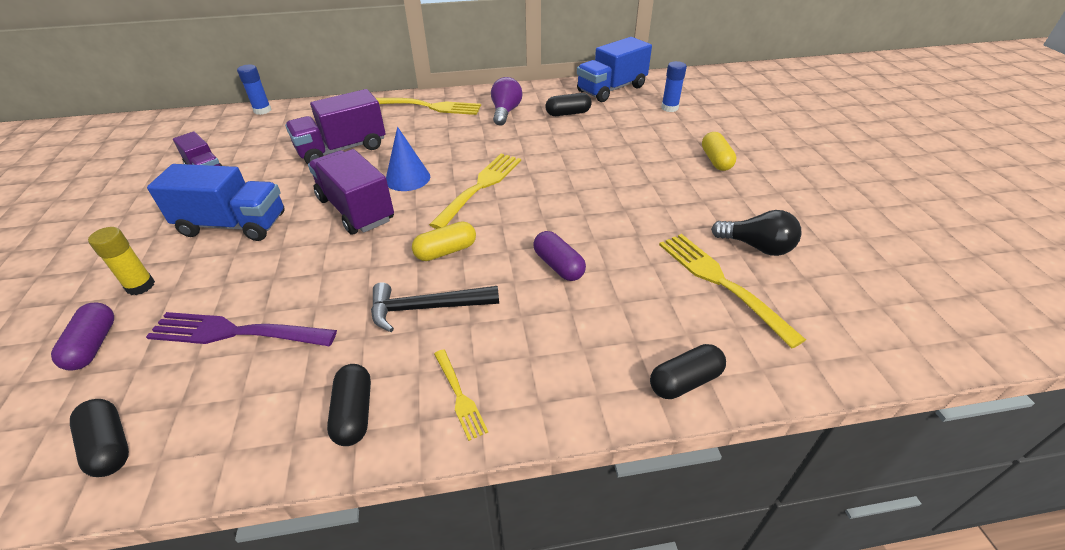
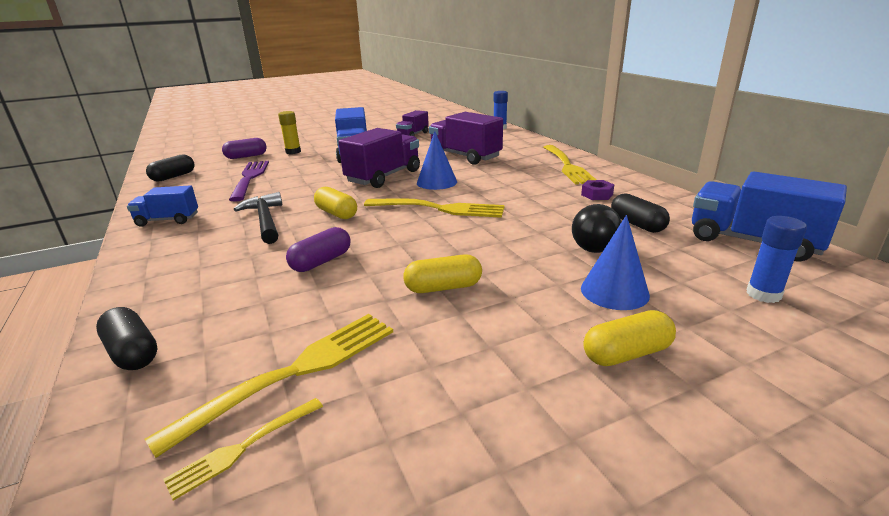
camera: 75 degrees right, 15 degrees down
(354, 413) = (168, 220): black capsule -> blue truck
(459, 395) = (168, 247): yellow fork -> yellow fork (244, 447)
(505, 112) = (597, 194): purple light bulb -> purple nut
(628, 206) = (443, 287): none -> yellow capsule
(653, 146) = (614, 291): none -> blue cone
(756, 247) = (383, 408): black light bulb -> black light bulb (593, 244)

